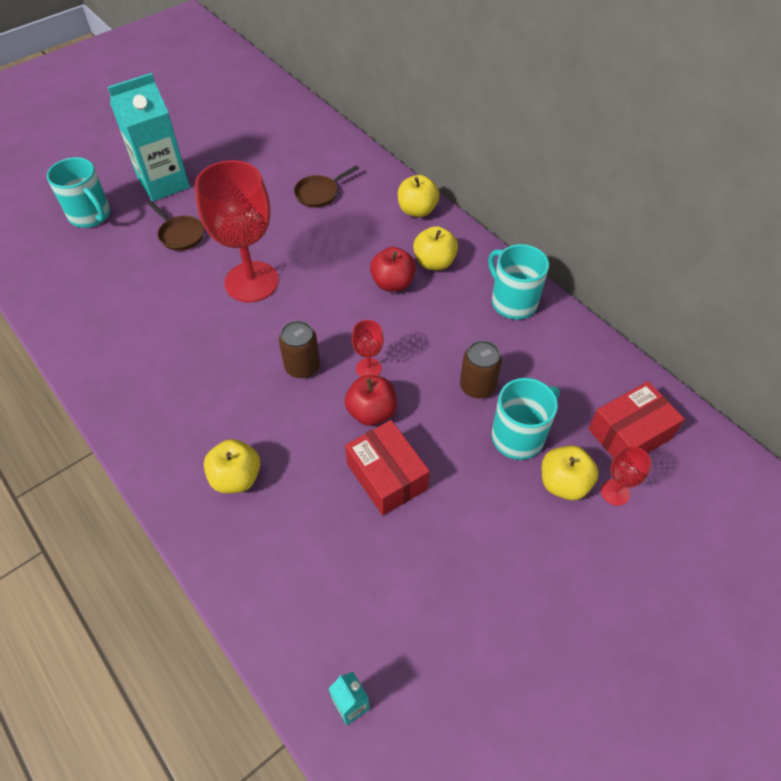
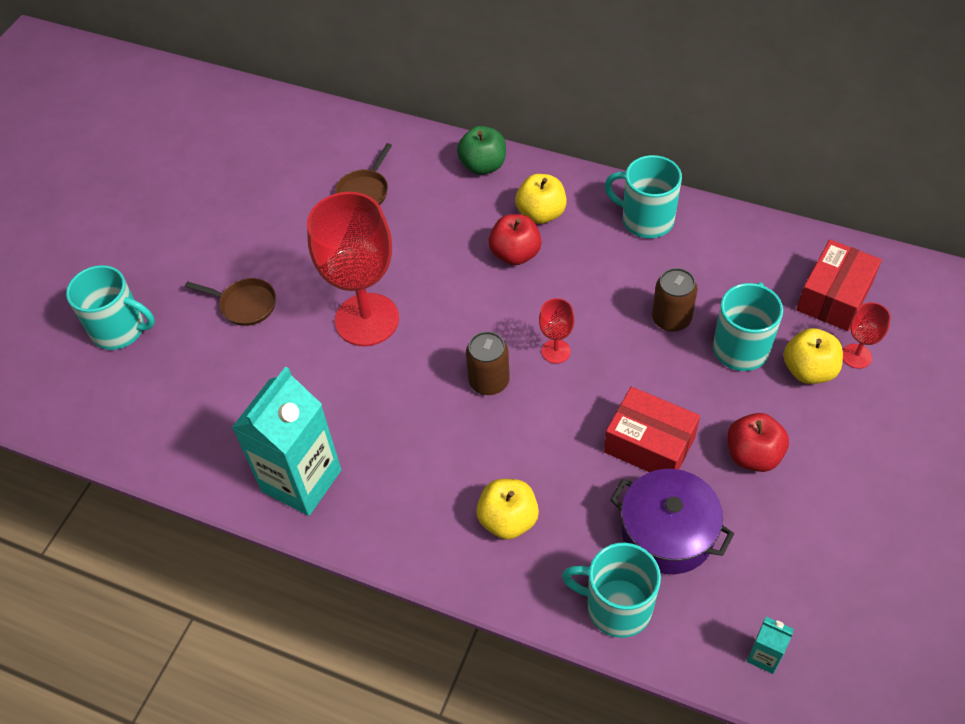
camera: 25 degrees left, 0 degrees up
(164, 183) = (177, 256): turquoise carton -> turquoise carton (301, 481)
(264, 592) = (617, 607): none -> turquoise mug
(348, 555) = (667, 533): none -> purple pot
(371, 412) = (590, 392): red apple -> red apple (753, 455)
(417, 210) = (483, 165): yellow apple -> green apple

